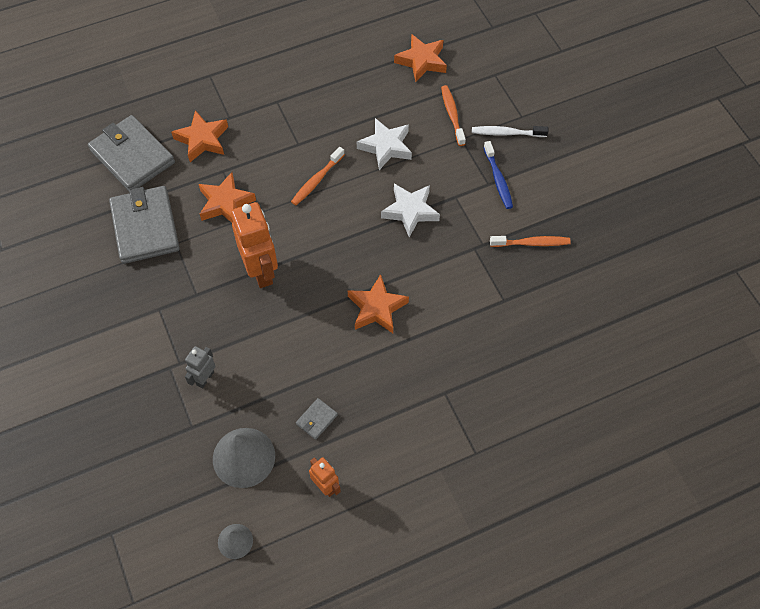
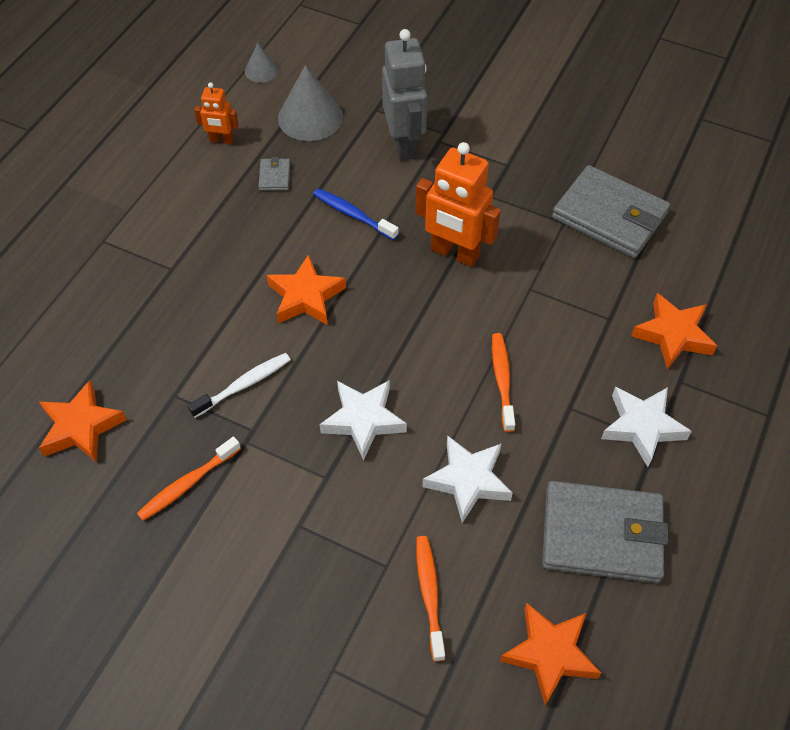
camera: 140 degrees right, 5 degrees down
(132, 156) = (714, 267): grey wallet -> grey wallet (601, 534)
(205, 378) = (404, 144): grey robot -> grey robot, size x1.89
(225, 203) = (566, 289): orange star -> orange star (81, 427)
(274, 111) = (642, 427): none -> white star
(452, 115) = (429, 594): orange toothbrush -> orange toothbrush turned 135 degrees counterclockwise
(498, 179) = (291, 540): blue toothbrush -> blue toothbrush (353, 214)
(506, 133) = (333, 622): white toothbrush -> white toothbrush (244, 385)

